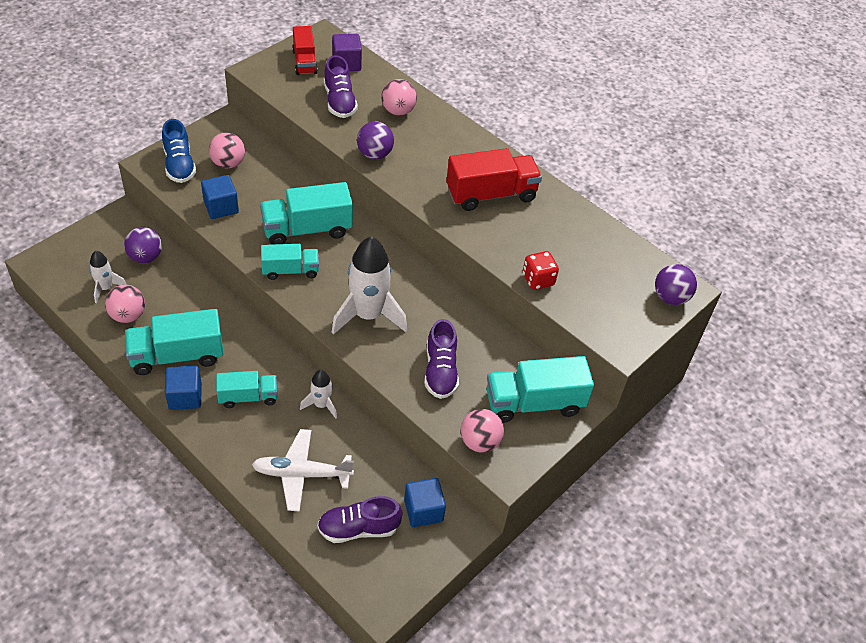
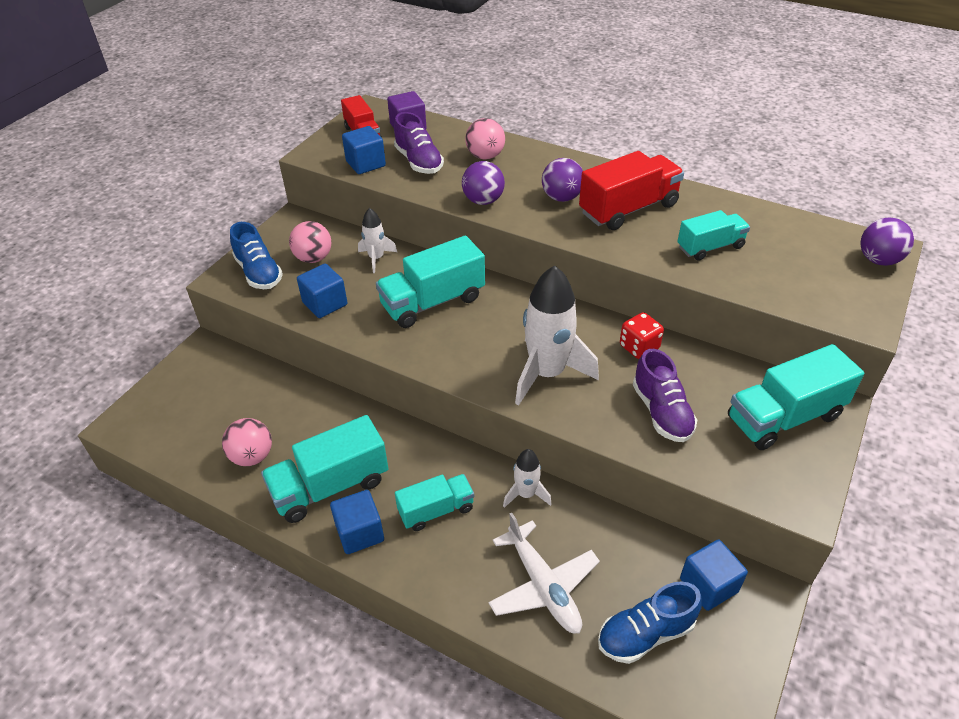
camera: 10 degrees left, 5 degrees down
(106, 288) = (214, 432): white rocket -> white rocket (376, 258)
(145, 257) = (249, 385): purple ball -> purple ball (561, 197)
(290, 270) = (435, 349): turquoise truck -> turquoise truck (710, 247)
(294, 92) = (365, 164): none -> blue cube
(301, 474) = (543, 586): white plane -> white plane turned 105 degrees counterclockwise
(358, 528) = (645, 634): purple shoe -> blue shoe
(479, 442) = (753, 480): pink ball -> none
(538, 280) = (731, 278): red dice -> red dice (639, 347)

